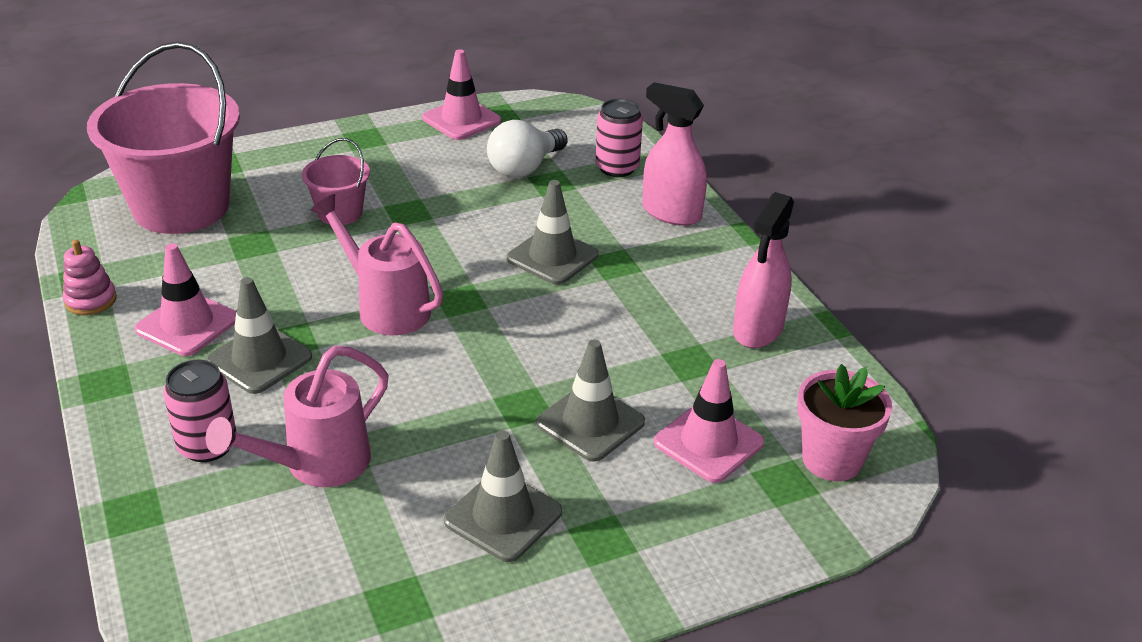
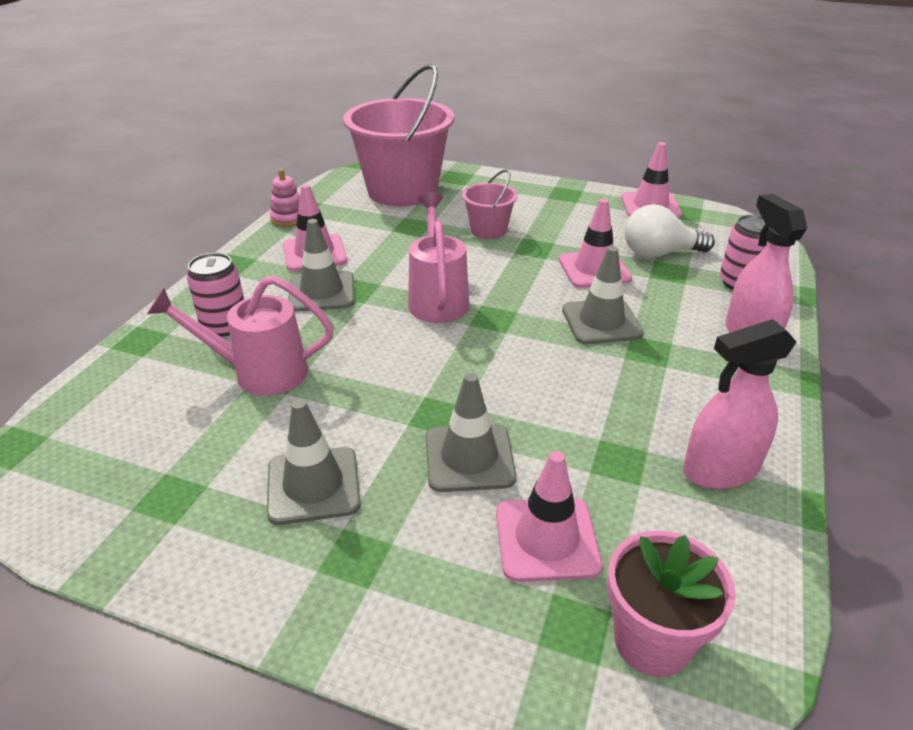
camera: 45 degrees right, 0 degrees up
(489, 209) = (594, 269): none -> pink traffic cone

